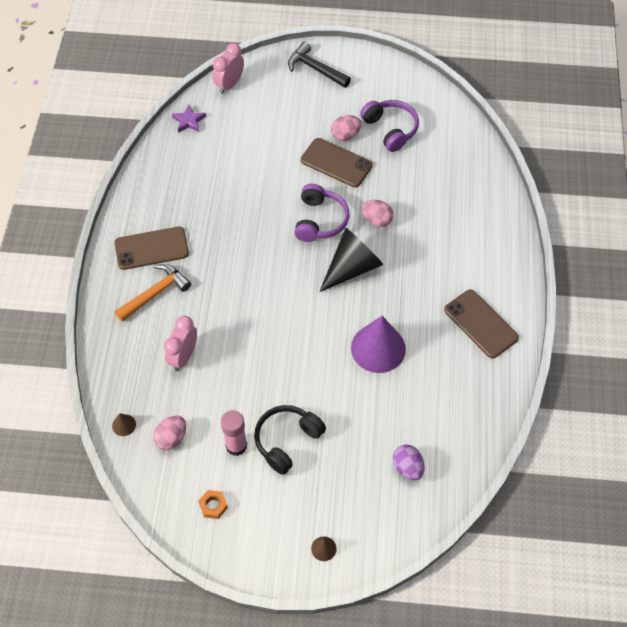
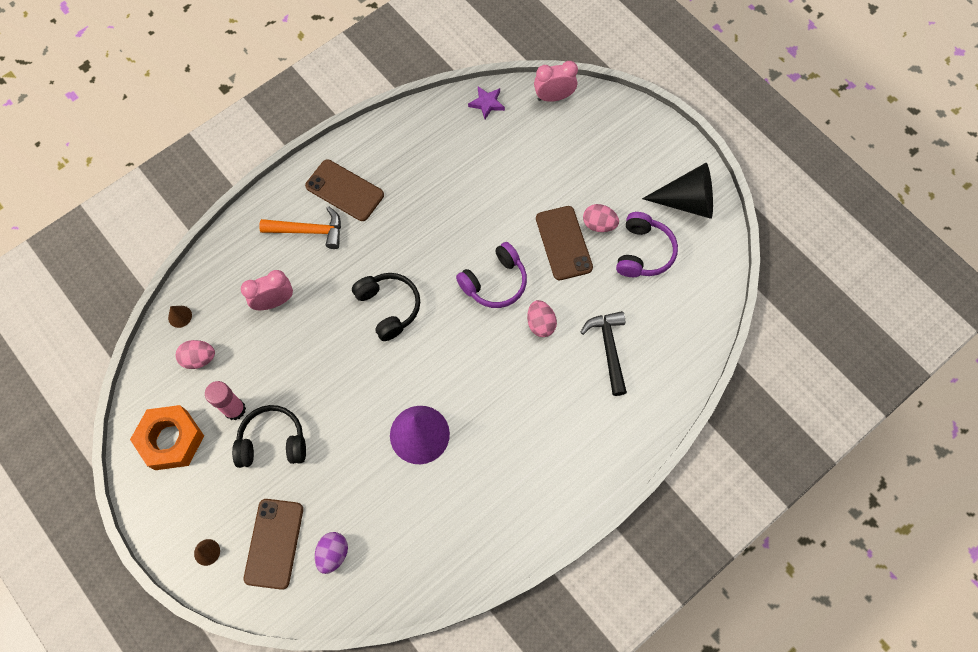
camera: 45 degrees right, 10 degrees up
(213, 506) = (171, 440): orange nut -> orange nut, size x2.23
(268, 292) = (389, 307): none -> black headphones
(315, 69) = (640, 141): black hammer -> black hammer (608, 348)
(352, 267) = (475, 346): black cone -> black cone (687, 201)
(480, 324) = (523, 494): brown phone -> brown phone (274, 543)

